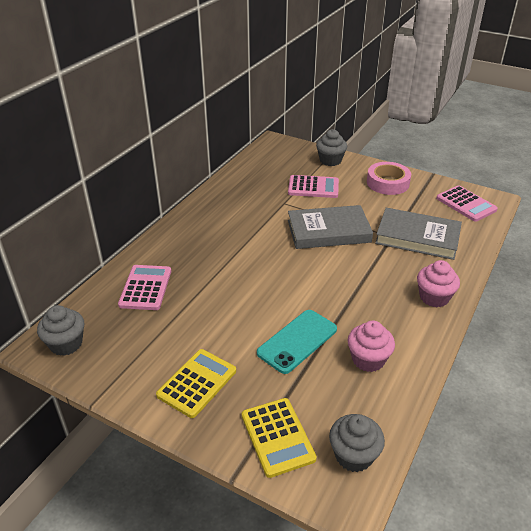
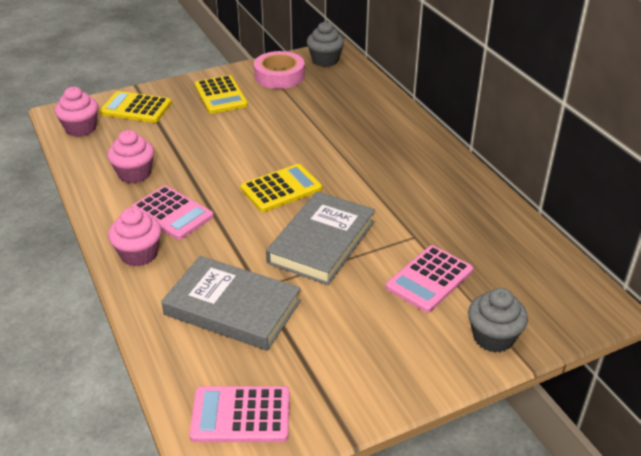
camera: 125 degrees right, 0 degrees up
(145, 288) = (353, 105): pink calculator -> pink calculator (172, 213)
(297, 271) = (281, 189): none -> yellow calculator
(297, 341) = (199, 150): turquoise phone -> none
(353, 455) = (81, 128): grey cupcake -> pink cupcake
(387, 183) = (375, 363): pink tape -> pink tape (279, 76)
(417, 237) = (232, 307): grey book -> grey book turned 60 degrees clockwise

